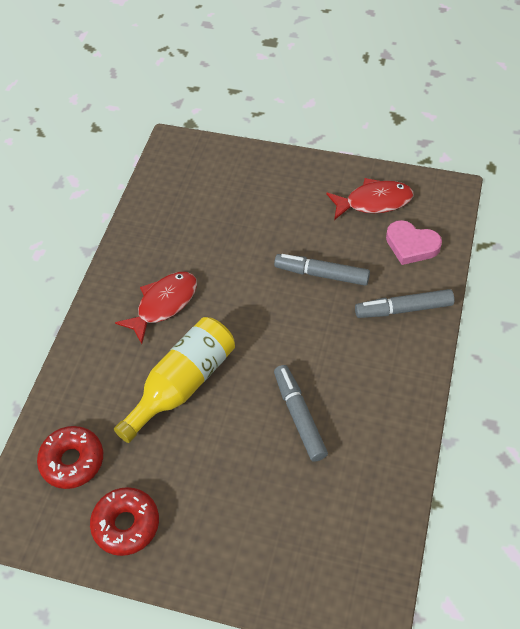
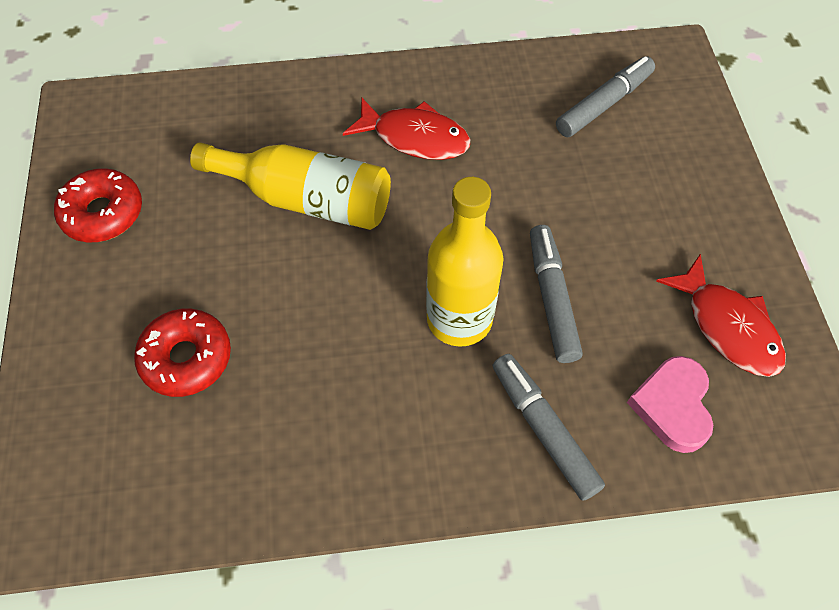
camera: 65 degrees right, 5 degrees up
(72, 461) = (169, 134): red donut -> red donut (186, 358)
(299, 416) = (306, 346): grey marker -> grey marker (604, 104)
(315, 326) = (459, 319): none -> yellow bottle

